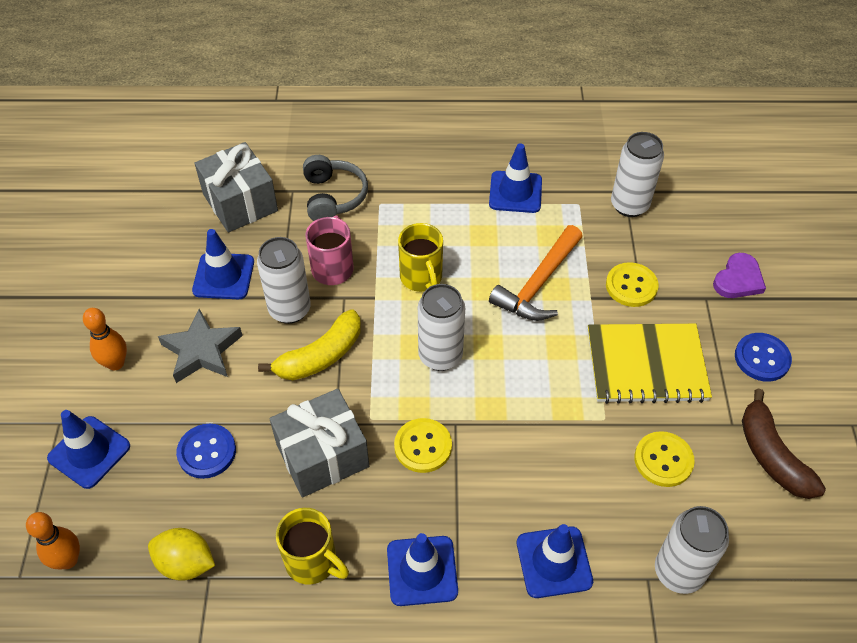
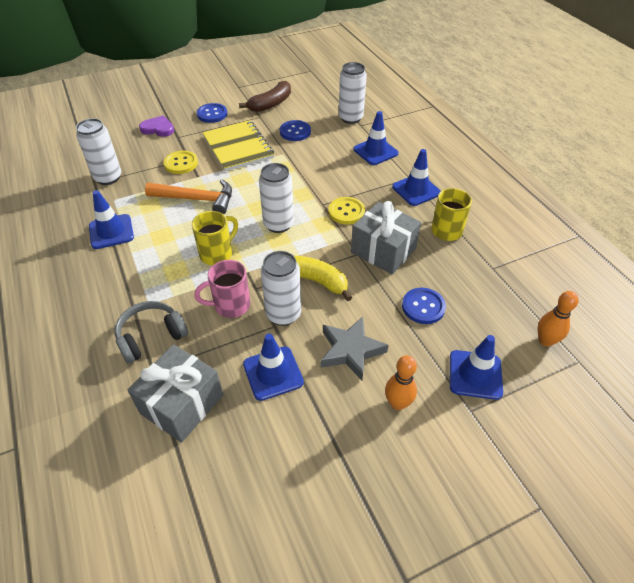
camera: 115 degrees left, 5 degrees down
(186, 563) = (494, 281): yellow lemon -> none
(663, 460) = (295, 132): yellow button -> blue button

